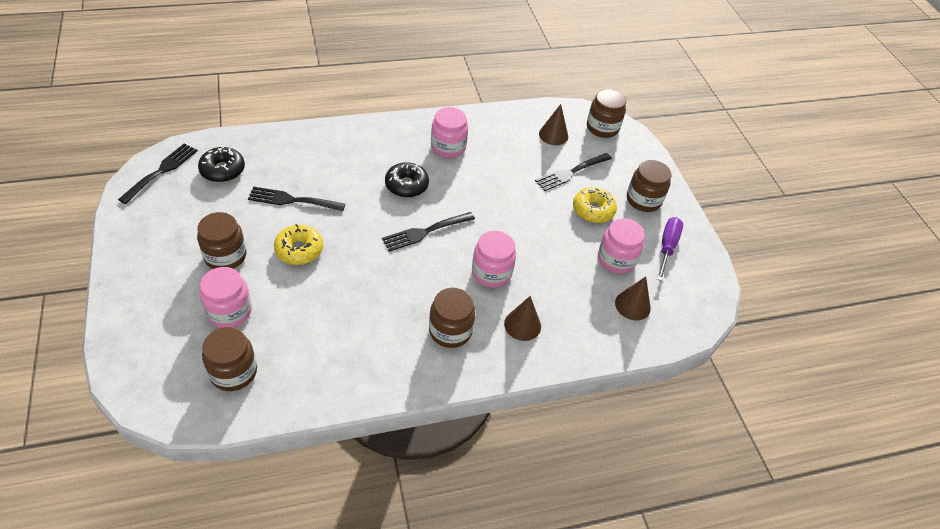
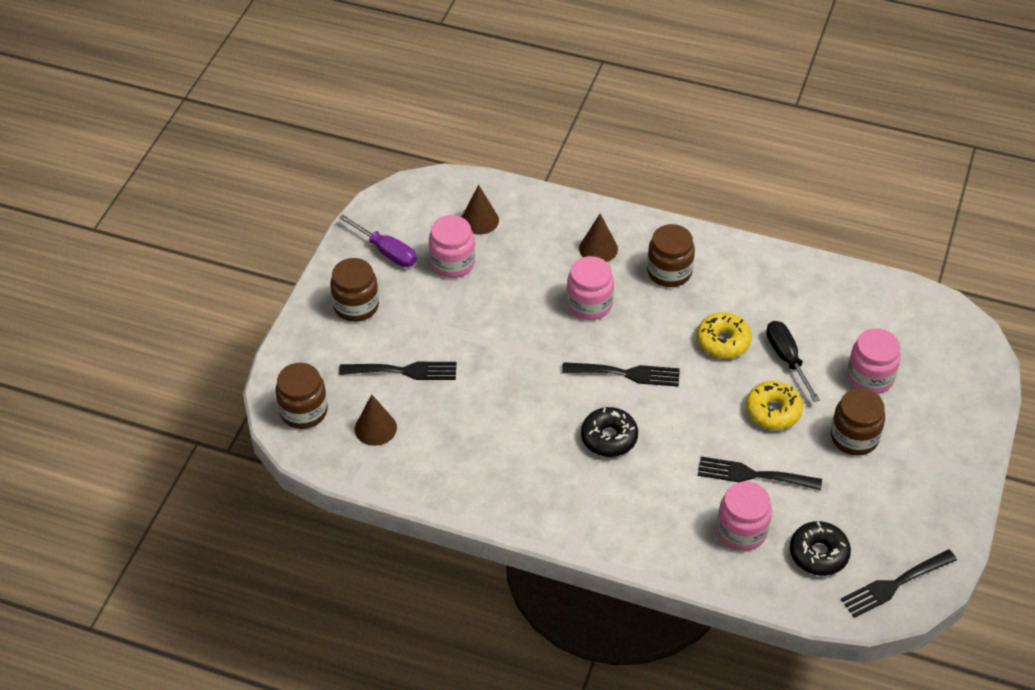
camera: 140 degrees left, 0 degrees up
(233, 372) = (885, 321): brown jar -> none
(292, 200) = (753, 475): black fork -> black fork turned 150 degrees clockwise
(308, 297) = (786, 358): none -> black screwdriver
(448, 147) = (522, 468): pink jar -> pink jar (742, 531)
(593, 210) = (424, 319): yellow donut -> yellow donut (723, 341)
(667, 247) = (387, 252): purple screwdriver -> purple screwdriver turned 105 degrees counterclockwise

